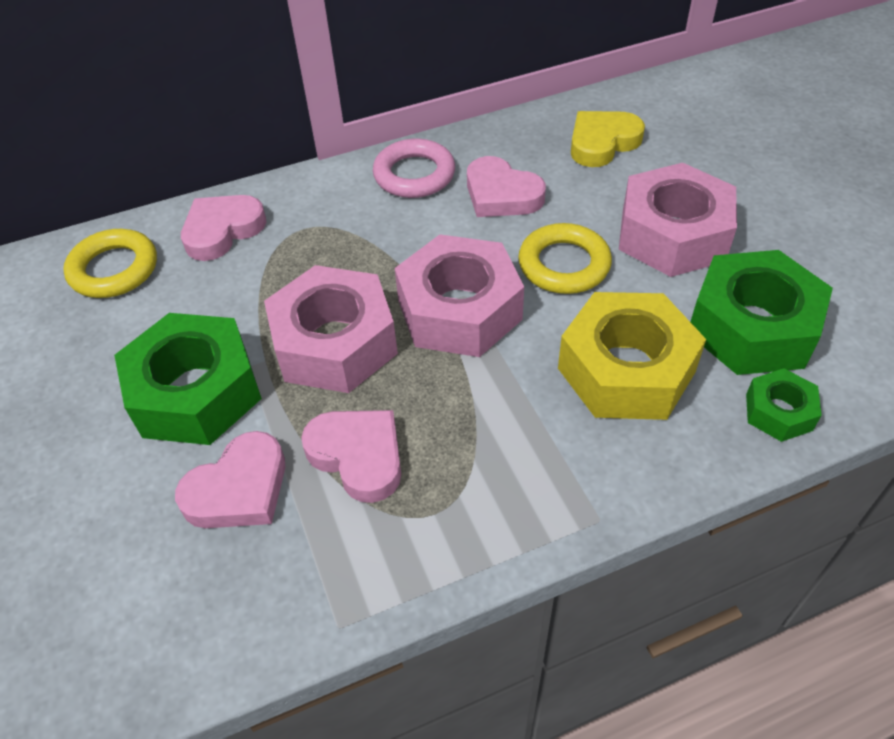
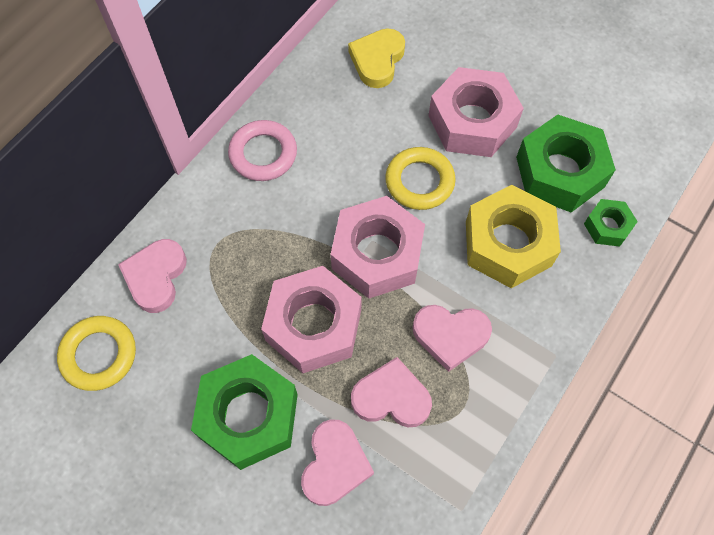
camera: 35 degrees left, 15 degrees up
(501, 194) = (338, 142): pink heart -> pink heart (450, 336)

